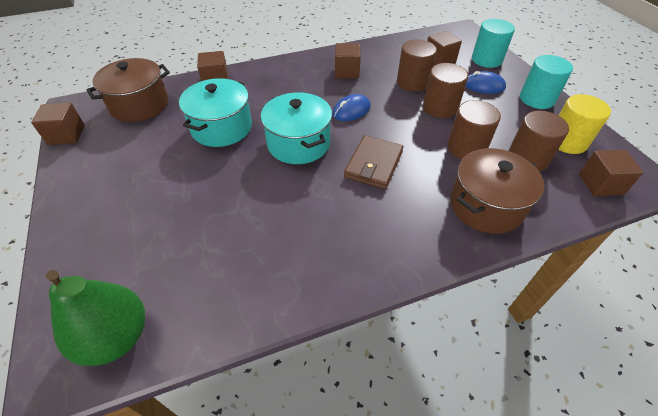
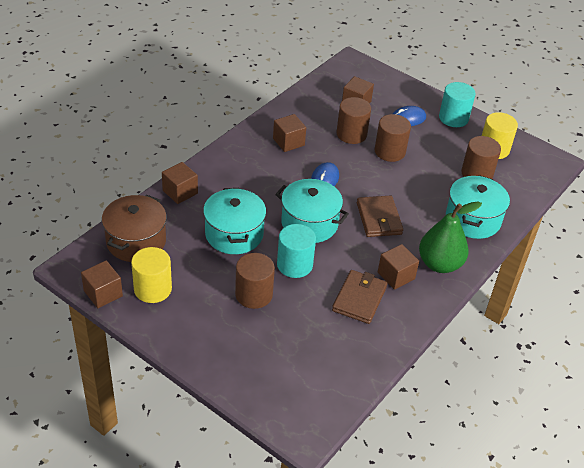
camera: 35 degrees left, 5 degrees down
(105, 147) = (153, 289): none -> yellow cylinder
(116, 336) = (318, 397): green pear -> green pear (439, 264)
(276, 239) = (359, 299): none -> brown wallet
(466, 148) = (432, 180): brown cylinder -> brown cylinder (254, 294)
(486, 60) = (393, 90): turquoise cylinder -> turquoise cylinder (294, 265)
(486, 205) = (472, 219): brown pot -> turquoise pot
(600, 184) = (531, 175): brown cube -> brown cube (396, 276)

